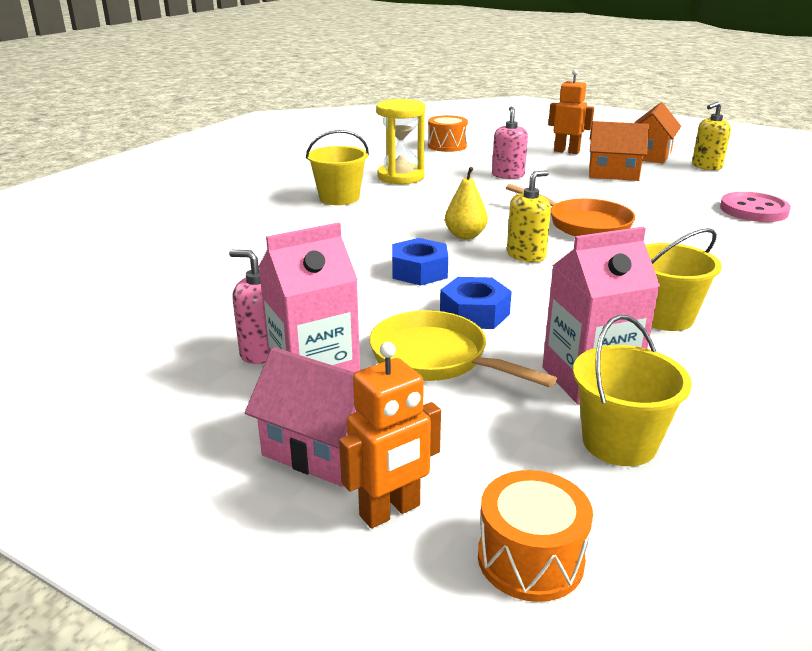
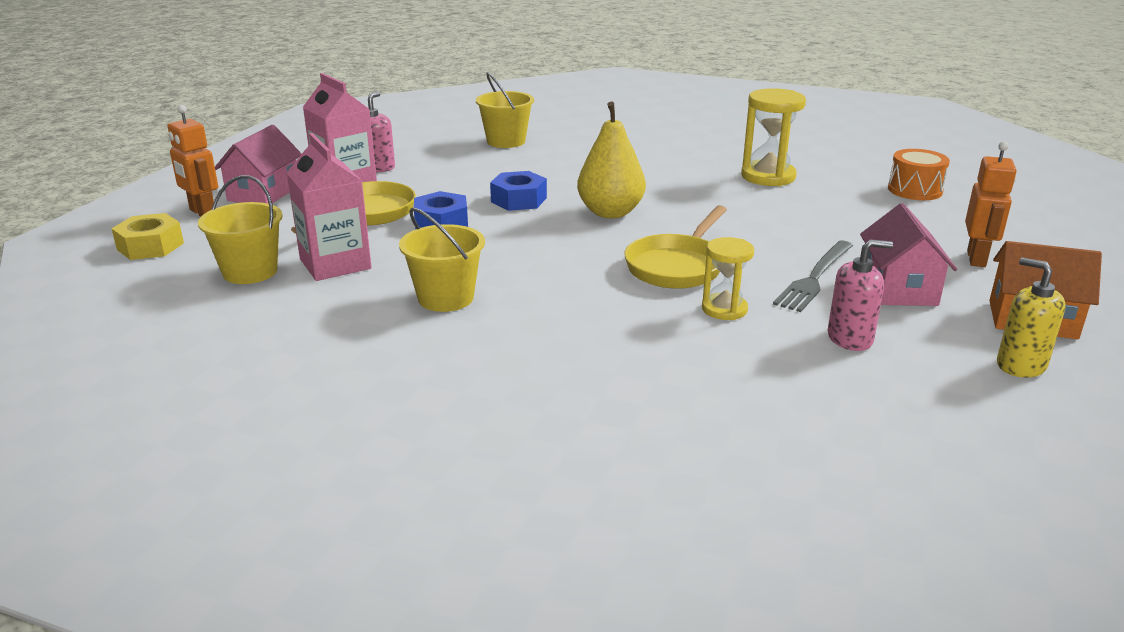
camera: 80 degrees right, 0 degrees up
(339, 198) = (681, 159): yellow bucket -> yellow bucket (506, 141)
(465, 236) = (610, 212): yellow pear -> yellow pear, size x1.55
(508, 175) = (825, 225): pink soap dispenser -> pink soap dispenser (850, 339)
(526, 255) = (572, 239): yellow soap dispenser -> none
(530, 559) = (150, 246): orange drum -> yellow nut
(584, 224) = (677, 266): orange pan -> yellow pan
(599, 189) = (815, 278): none -> grey fork
(613, 173) = (899, 288): orange house -> pink house
(657, 219) = (724, 309): none -> yellow hourglass
(753, 210) = (812, 384): pink button -> none

